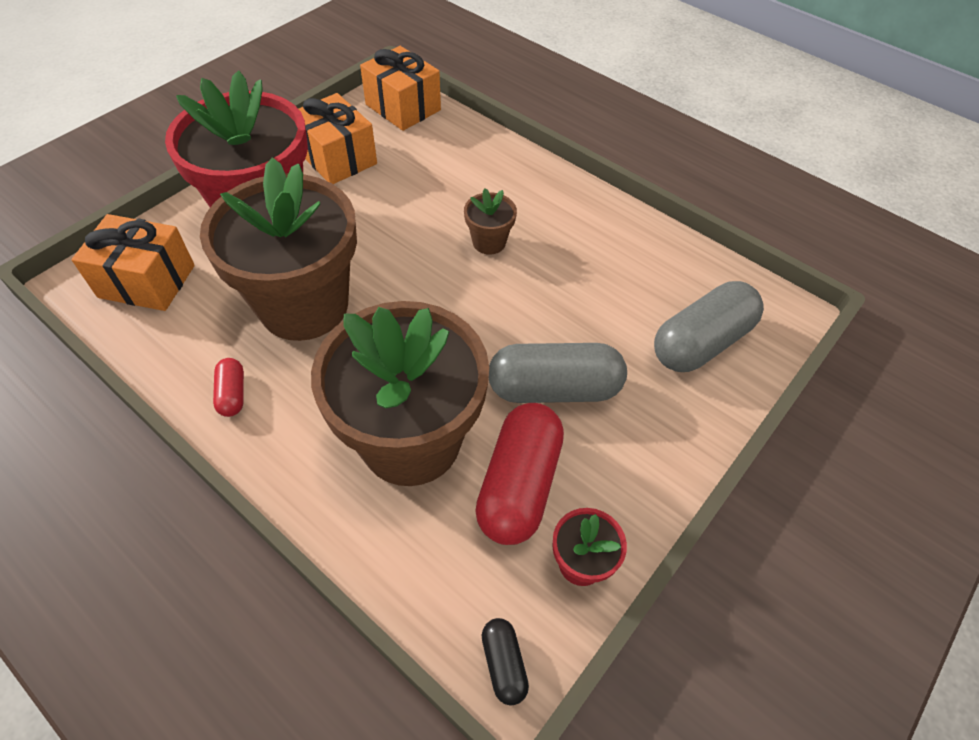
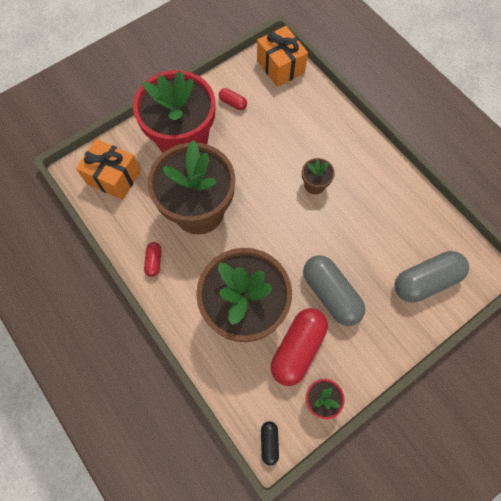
camera: 15 degrees right, 15 degrees up
(338, 158) = (233, 103): orange gift -> red capsule
(554, 389) = (330, 294): grey capsule -> grey capsule turned 45 degrees clockwise

